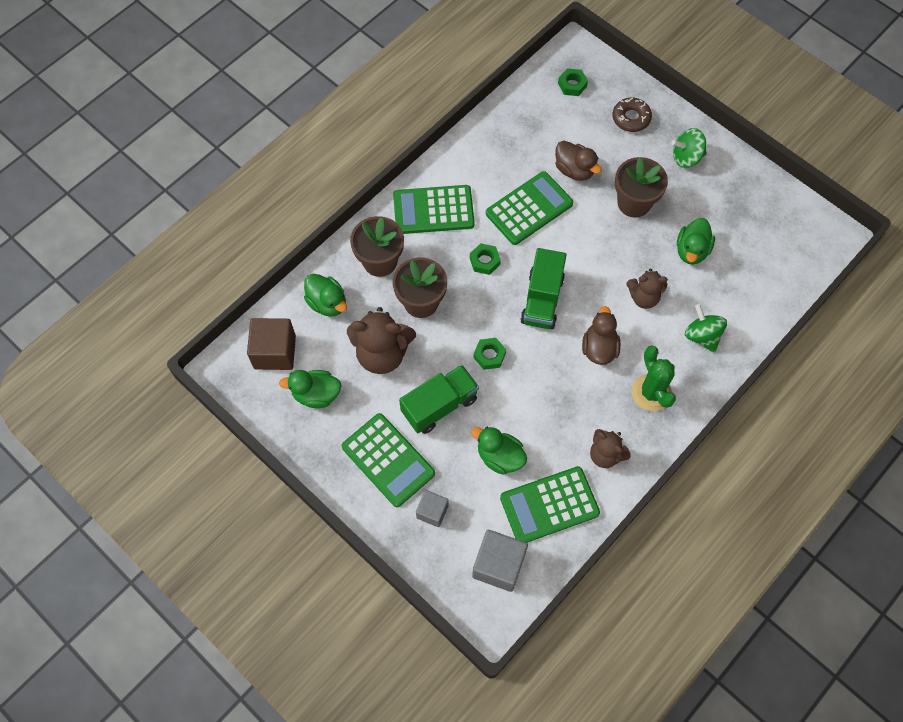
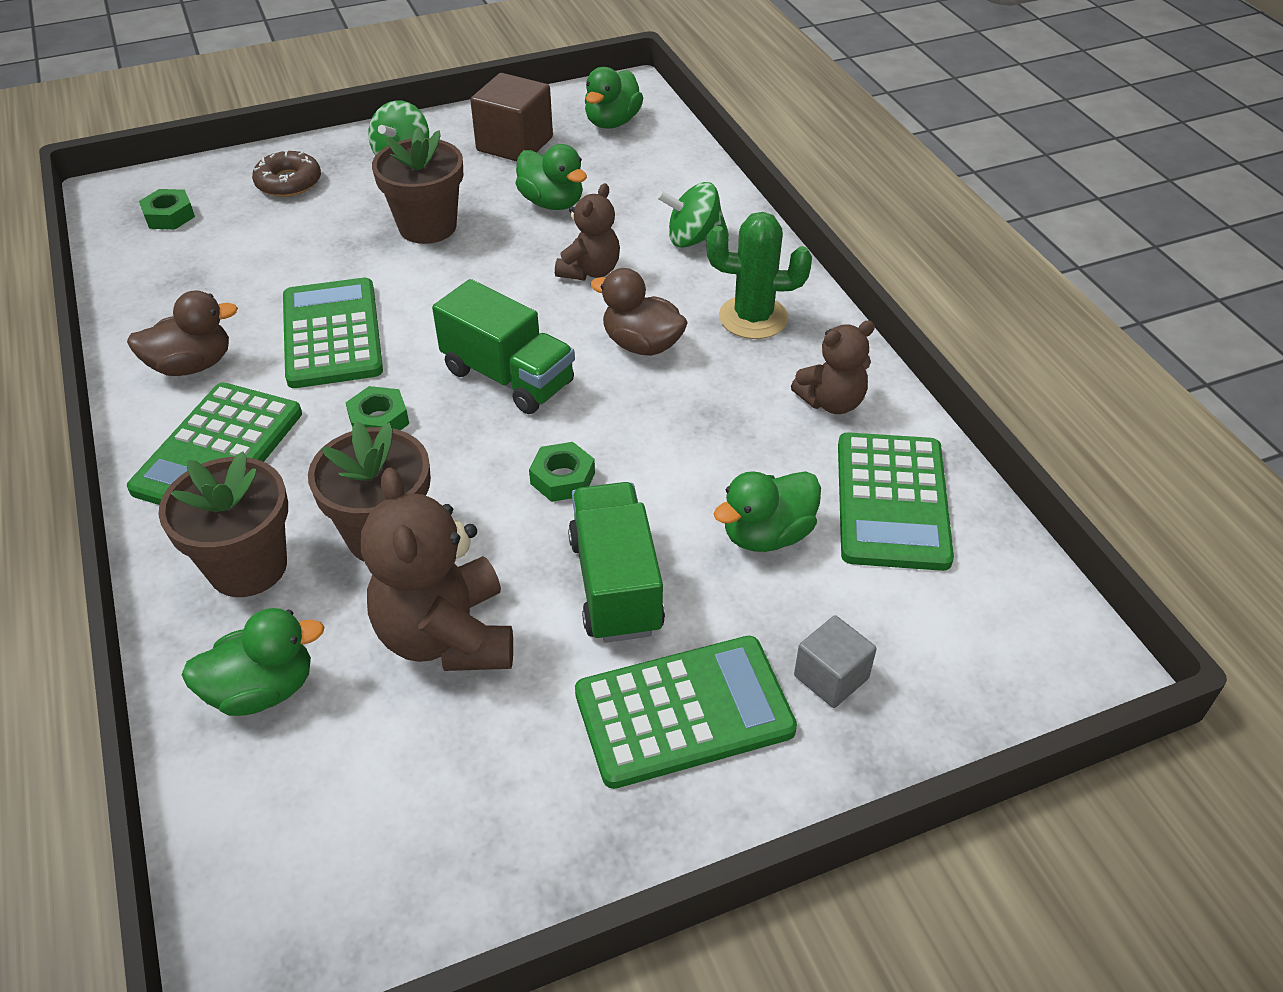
camera: 65 degrees left, 20 degrees down
(275, 352) = (296, 839): brown cube -> brown cube (514, 144)
(316, 394) = (457, 792): green duck -> green duck (612, 122)
(382, 354) = (447, 636): brown teddy bear -> brown teddy bear turned 135 degrees clockwise
(498, 565) = (981, 613): grey cube -> none
(574, 170) = (314, 264): brown duck -> brown duck (192, 365)

